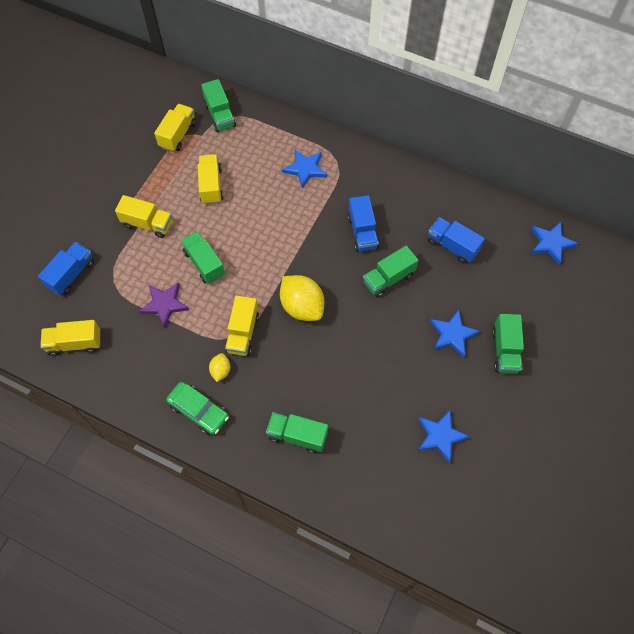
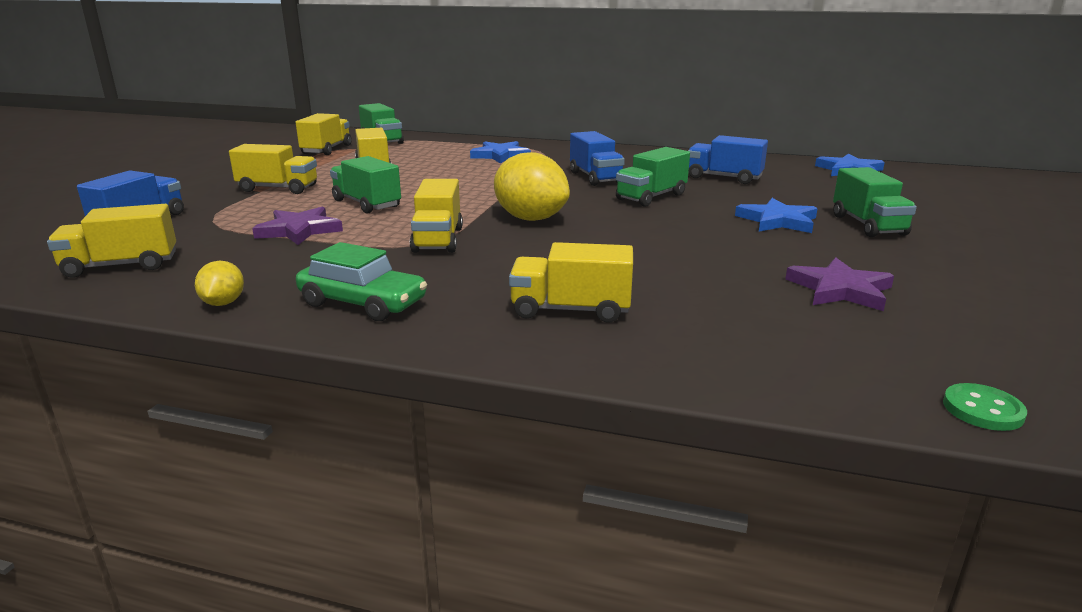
camera: 10 degrees left, 40 degrees down
(220, 371) = (403, 268): yellow lemon -> yellow lemon (223, 303)
(297, 435) = (571, 310): green truck -> yellow truck
(440, 436) = (840, 290): blue star -> purple star
(440, 553) = (982, 410): none -> green button

